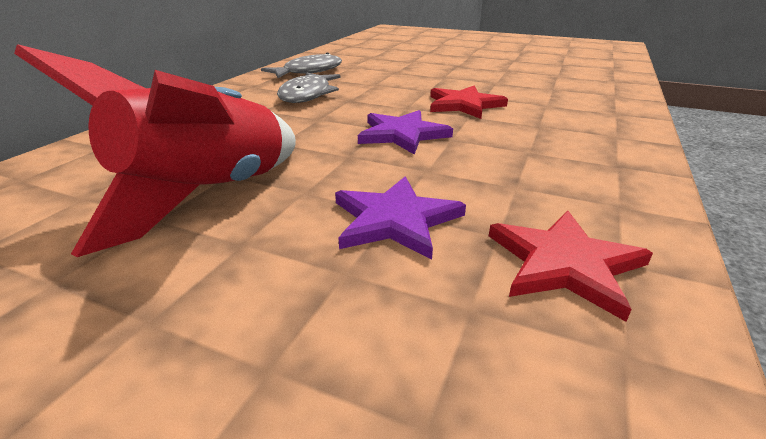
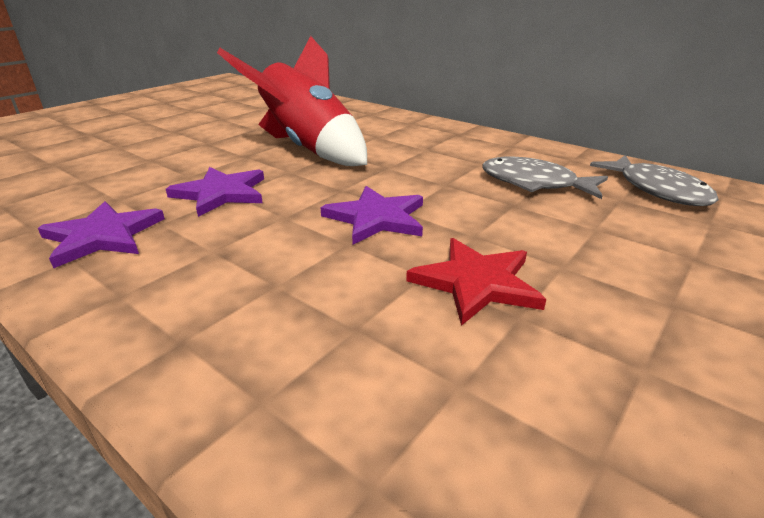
camera: 105 degrees right, 0 degrees up
(564, 264) = (103, 236): red star -> purple star

